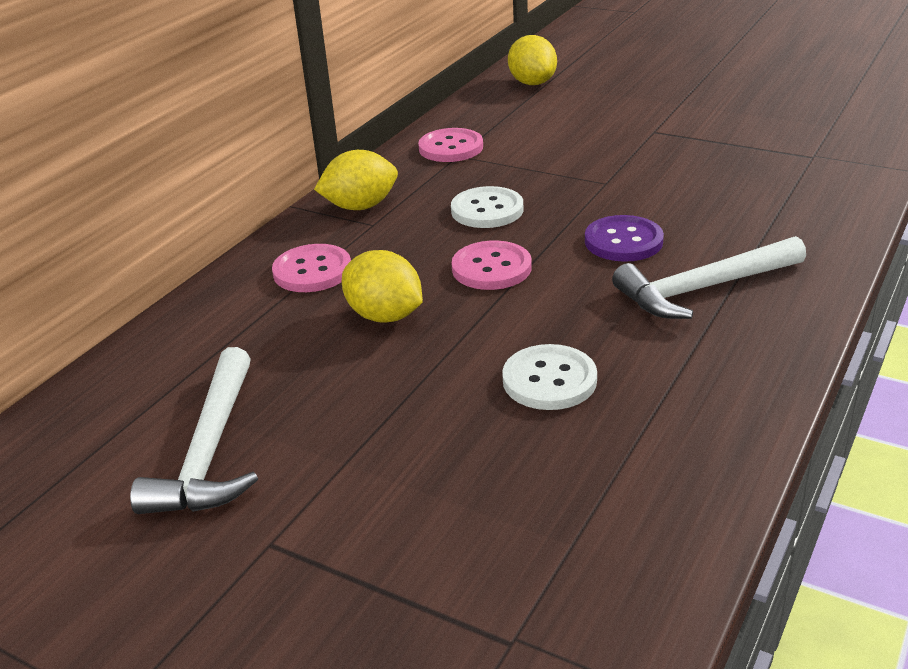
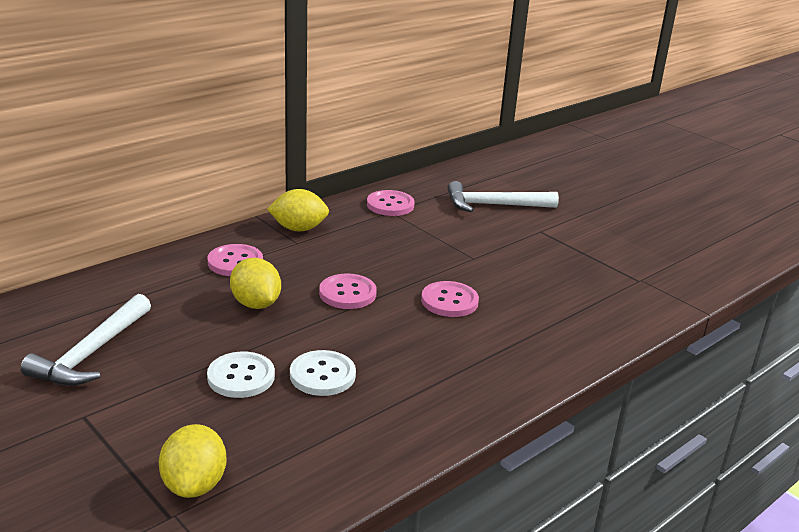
camera: 15 degrees right, 5 degrees down
(487, 210) = (378, 254): white button -> white button (241, 377)
(532, 83) = (485, 173): yellow lemon -> yellow lemon (194, 484)
(623, 241) = (449, 301): purple button -> pink button
(703, 289) = (474, 348): white hammer -> white hammer (494, 205)

